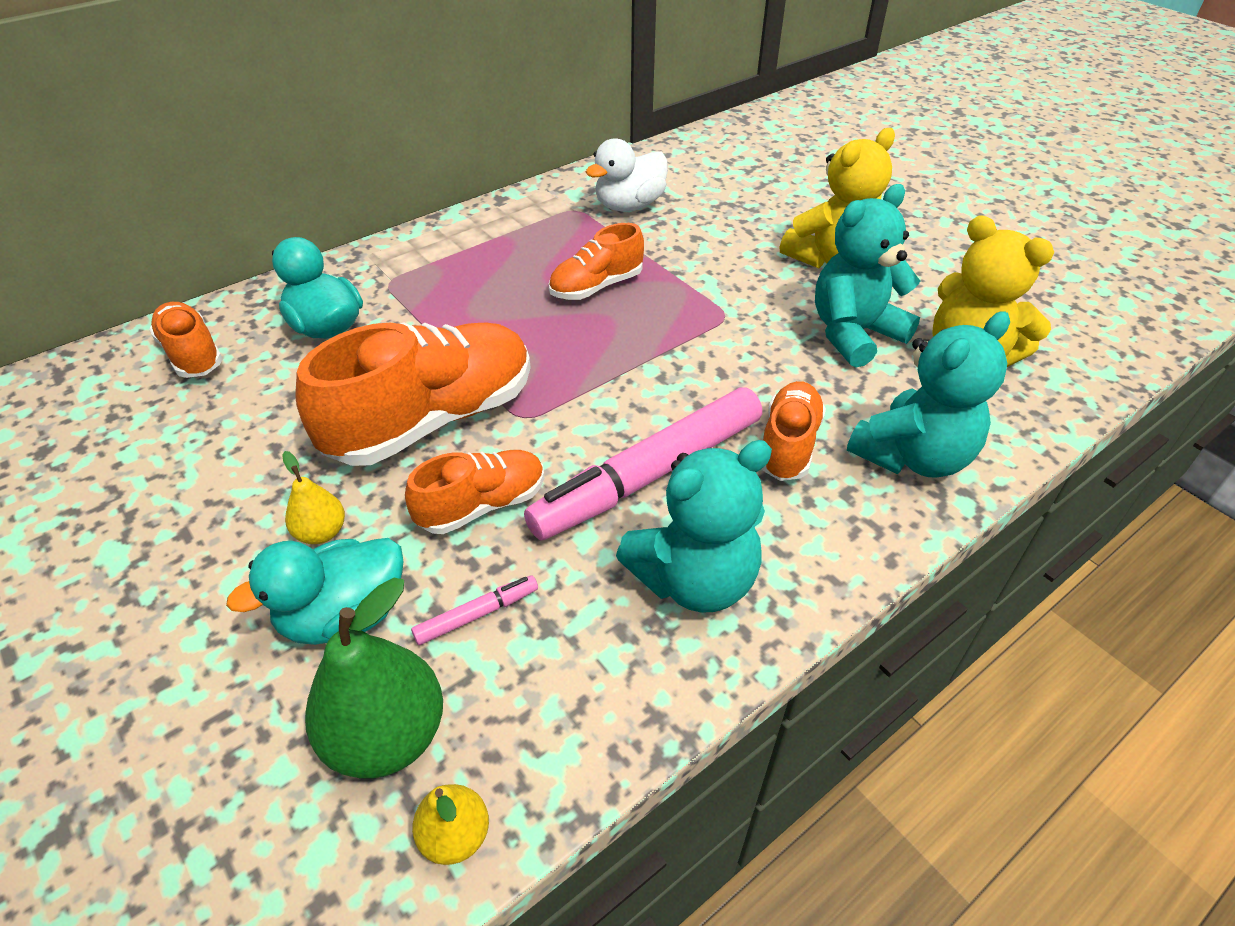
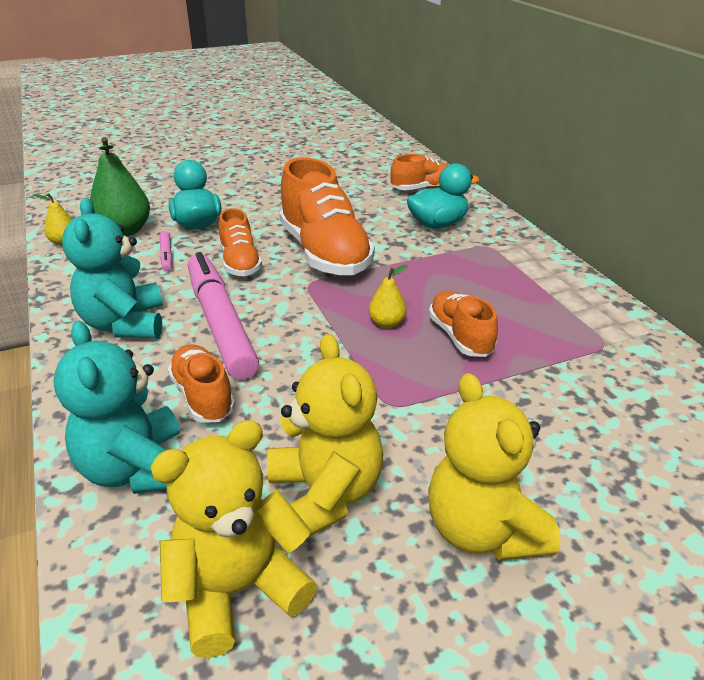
camera: 105 degrees right, 10 degrees down
(321, 532) = (255, 220): yellow pear -> yellow pear (386, 323)
(629, 205) = (617, 382): white duck -> none
(788, 444) = (203, 396): orange shoe -> orange shoe turned 150 degrees counterclockwise
(854, 334) = (325, 494): turquoise teddy bear -> yellow teddy bear

